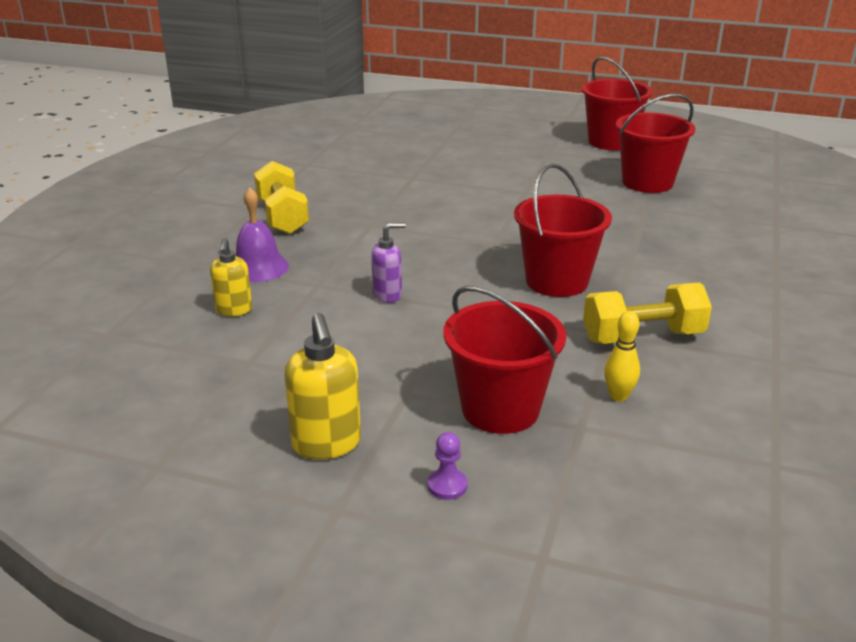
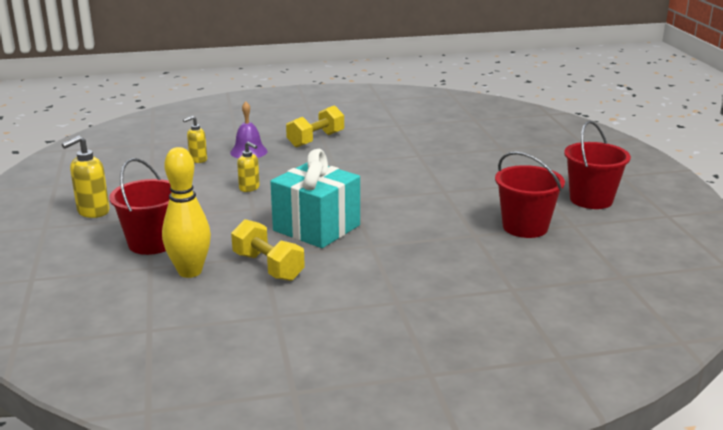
camera: 60 degrees right, 5 degrees down
(388, 295) = (249, 188): purple soap dispenser -> yellow soap dispenser
(447, 486) = (75, 245): purple pawn -> none
(556, 281) = (316, 228): red bucket -> turquoise gift
(618, 396) = (190, 272): yellow bowling pin -> yellow bowling pin, size x2.10

